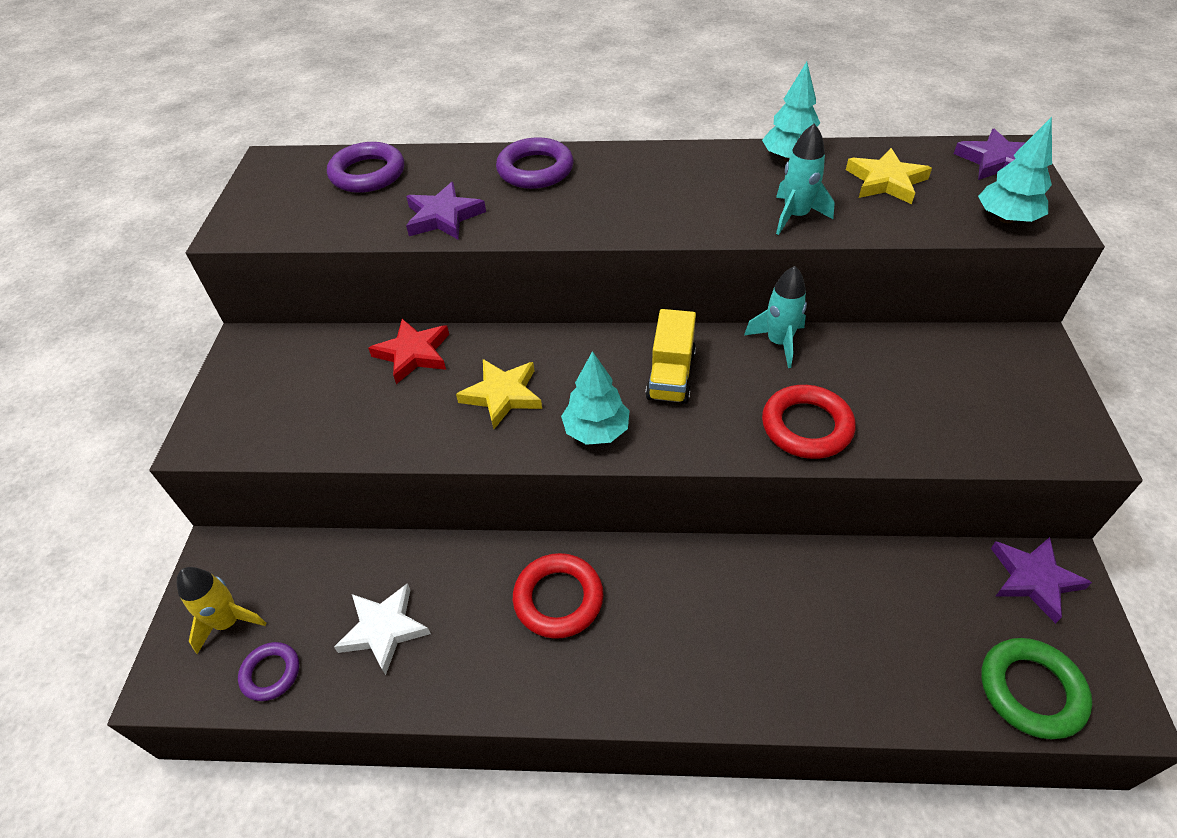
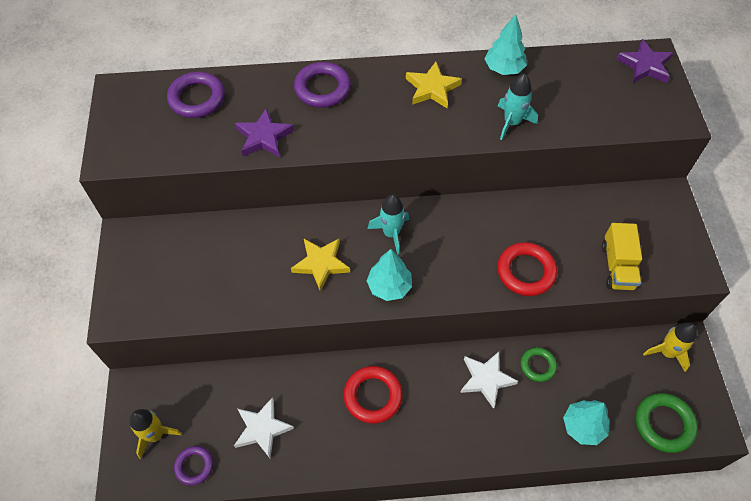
camera: 10 degrees left, 10 degrees up
(413, 354) = (251, 235): red star -> none
(671, 375) = (433, 239): yellow truck -> yellow truck (617, 266)
(737, 592) = (486, 379): none -> white star
(778, 342) = (503, 207): turquoise rocket -> turquoise rocket (391, 233)
(820, 579) = (537, 365): none -> green ring
(886, 181) = (571, 87): yellow star -> yellow star (432, 88)
(1006, 218) = (650, 117): turquoise tree -> turquoise tree (583, 426)
(1033, 579) = (667, 352): purple star -> yellow rocket

